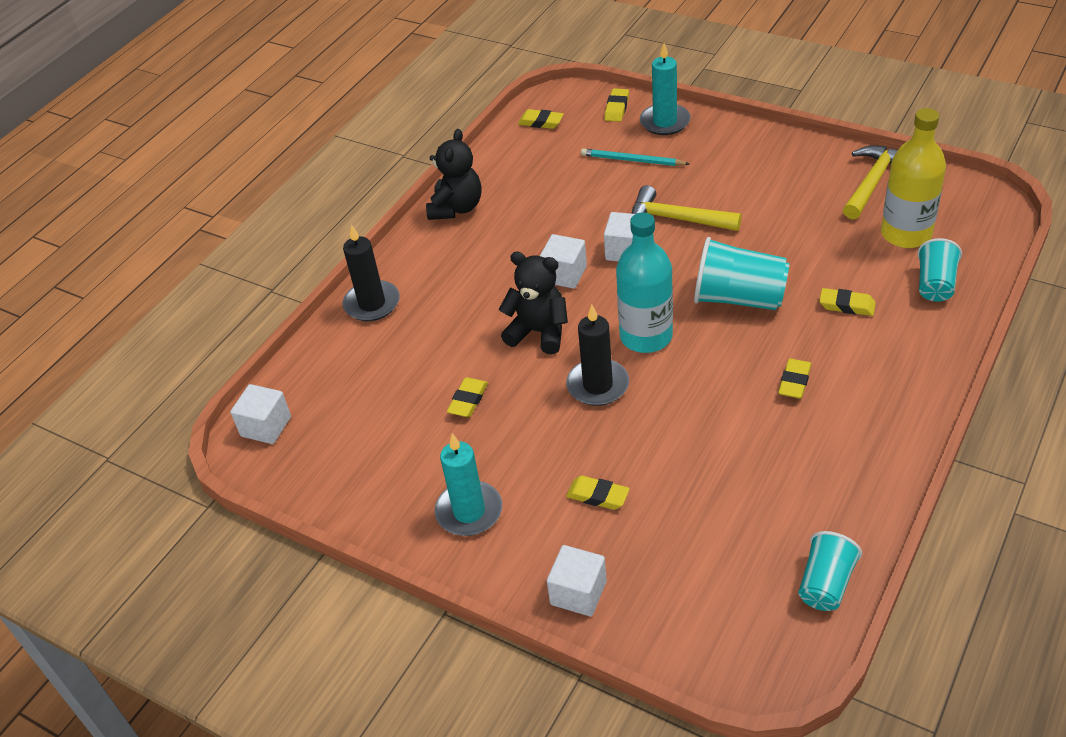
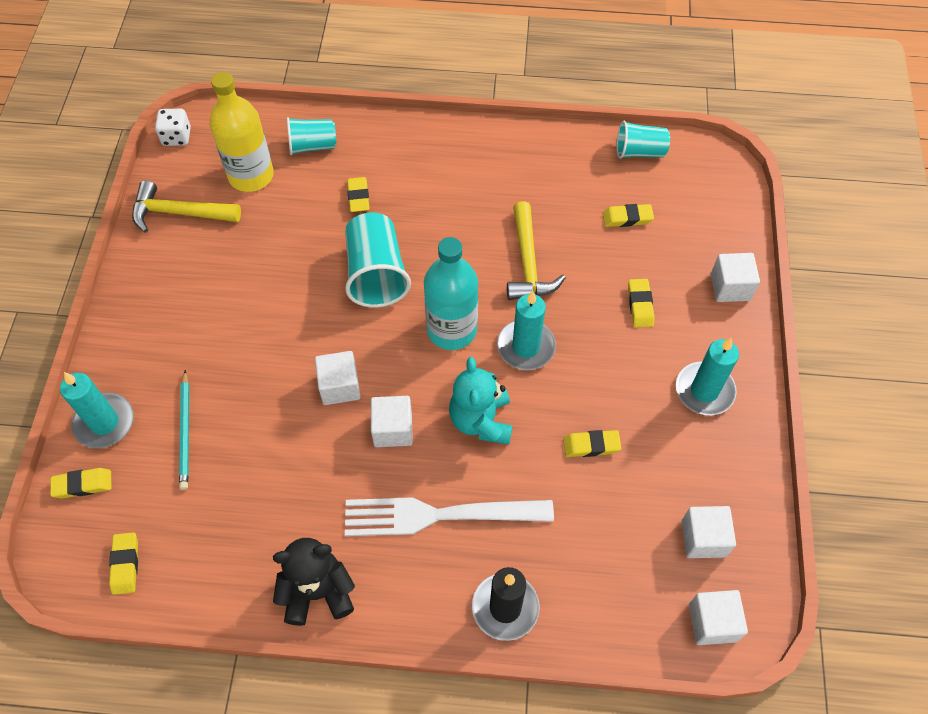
camera: 120 degrees left, 15 degrees up
(333, 449) = (703, 538): none -> white cube
(470, 285) = (439, 515): none -> white fork
(539, 332) = (481, 420): black teddy bear -> turquoise teddy bear
(598, 385) = (526, 347): black candle -> turquoise candle
(677, 219) = (277, 357): yellow hammer -> yellow hammer (528, 263)
(794, 382) = (461, 211): yellow eraser -> yellow eraser (627, 218)
(979, 191) = (176, 137): none -> white dice

